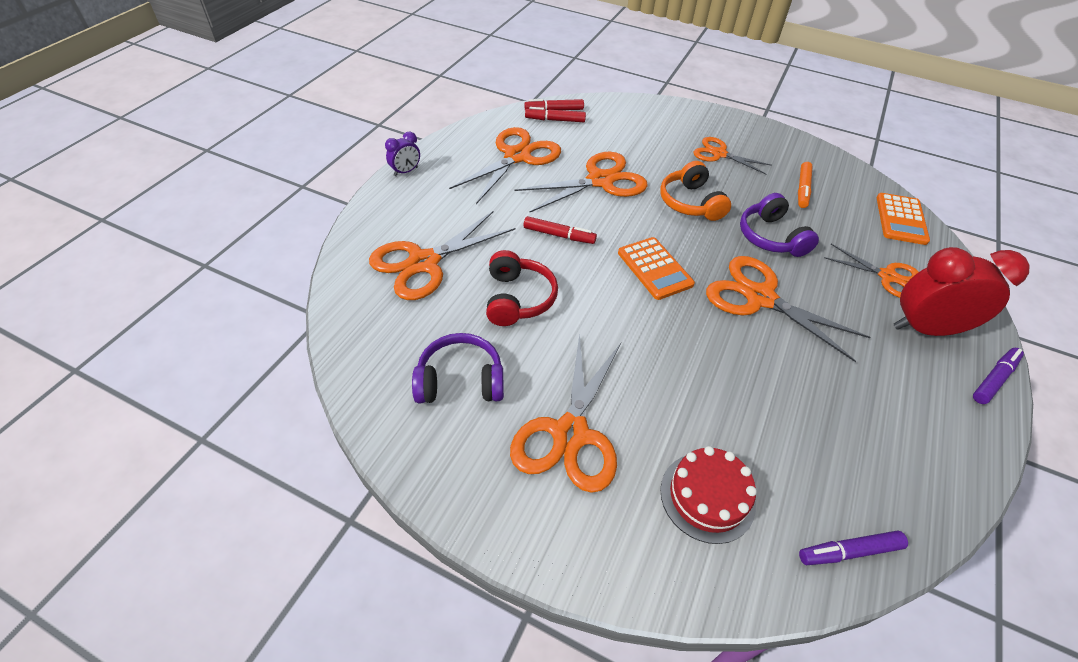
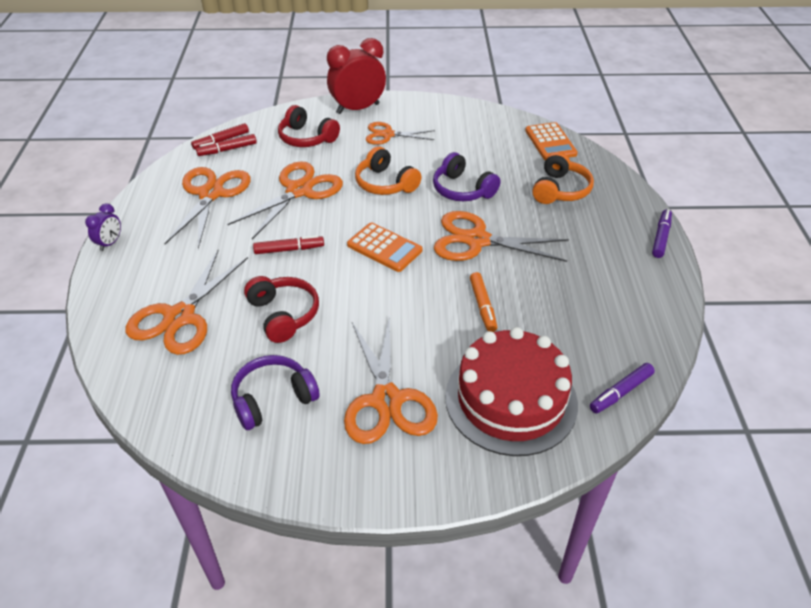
camera: 25 degrees left, 5 degrees down
(635, 132) = (307, 138): none -> red headphones
(707, 497) = (511, 399): red cake -> red cake, size x1.71
(802, 189) = (468, 143): orange marker -> orange marker (483, 306)
(887, 276) = (560, 190): orange scissors -> orange headphones
(925, 329) = (603, 219): red clock -> red clock (358, 109)

